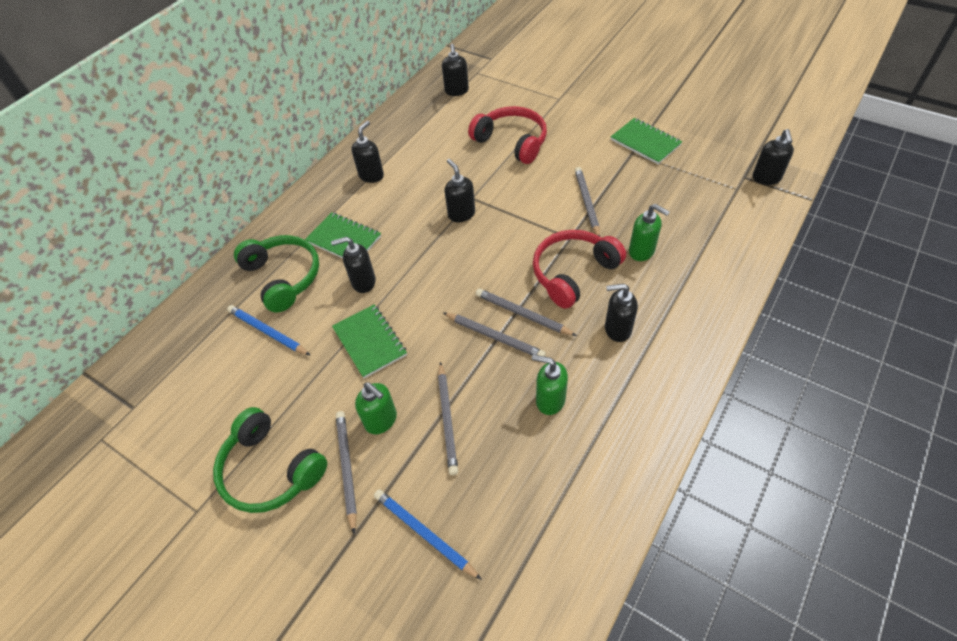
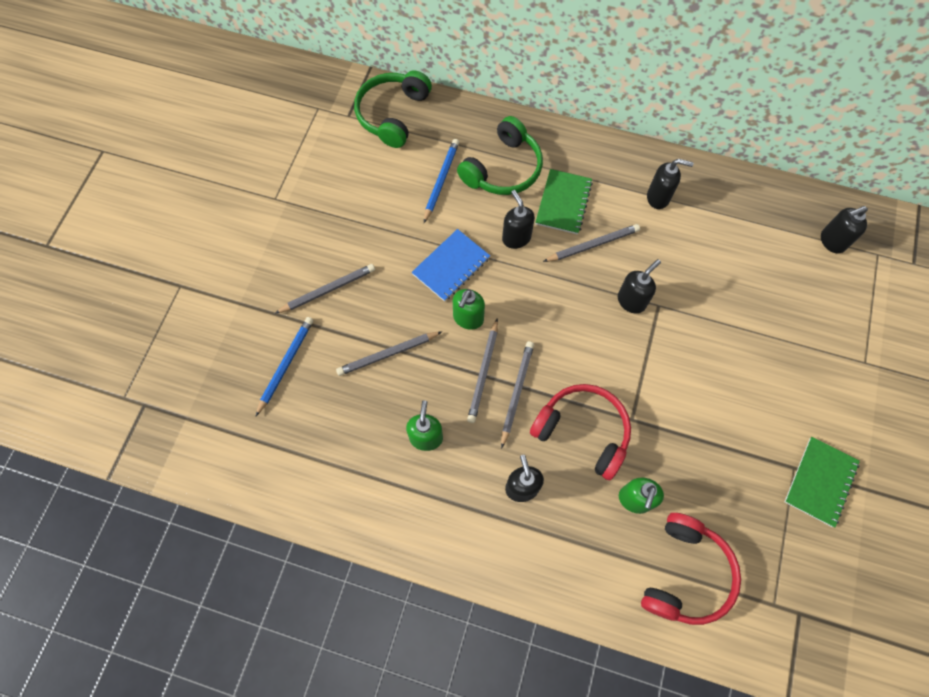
camera: 70 degrees right, 15 degrees up
(270, 470) = (316, 235): green headphones -> green headphones (392, 114)
(369, 342) = (451, 266): green notebook -> blue notebook
(381, 420) = (375, 301): green soap dispenser -> green soap dispenser (468, 318)
(512, 142) = (763, 325): red headphones -> red headphones (685, 573)
(587, 203) = (690, 428): grey pencil -> grey pencil (592, 245)
(766, 178) = (807, 643): black soap dispenser -> none

